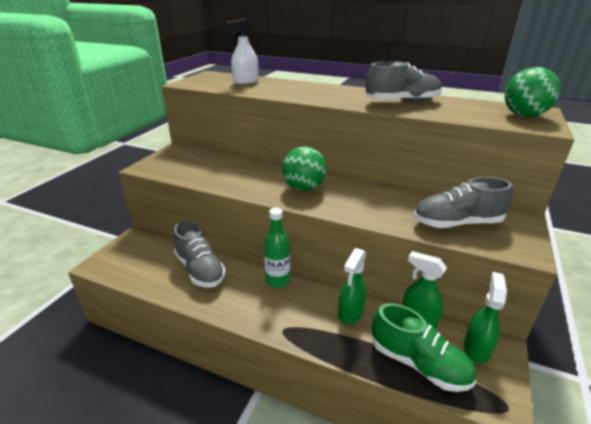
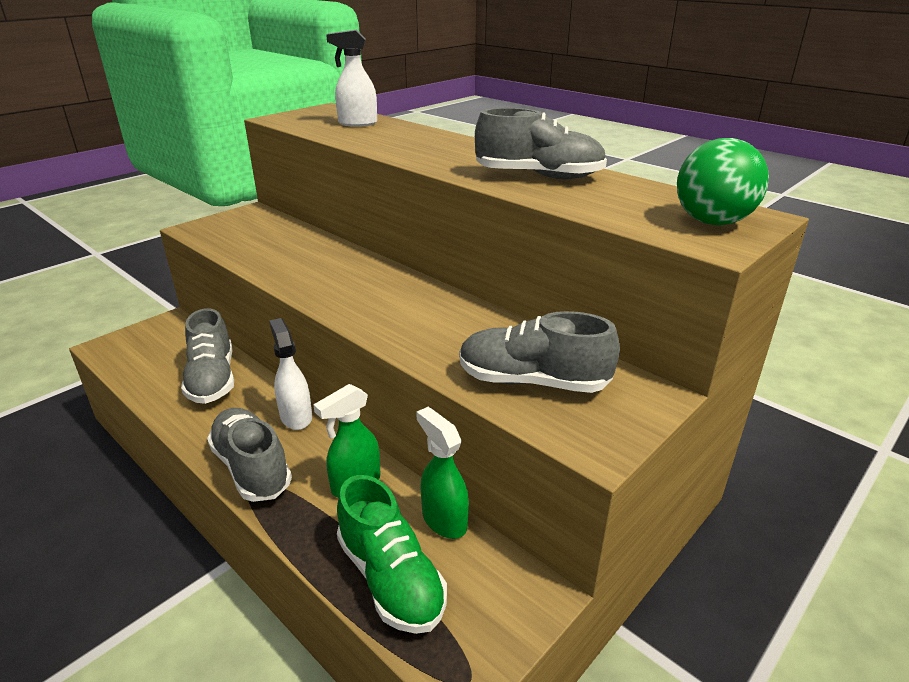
camera: 20 degrees right, 0 degrees up
(277, 321) = (252, 468): none -> grey shoe
(278, 280) = (296, 417): green bottle -> white spray bottle
(304, 188) = (363, 289): green ball -> none
(476, 349) = (496, 586): green spray bottle -> none

